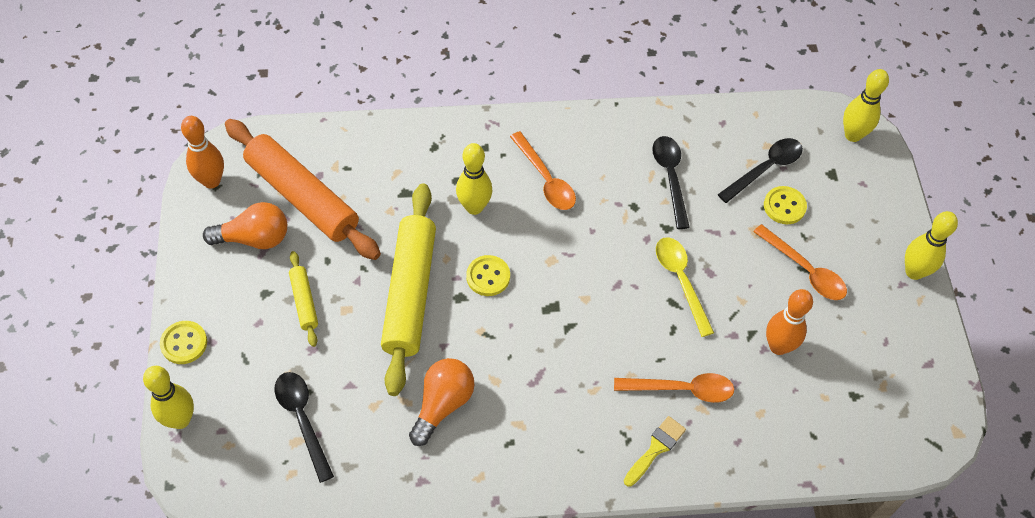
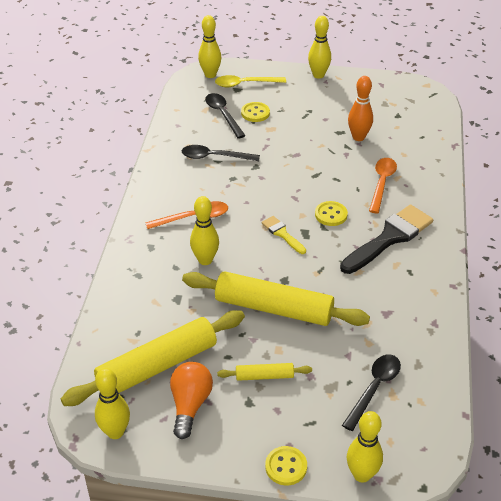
camera: 75 degrees left, 15 degrees down
(211, 181) = (115, 432): orange bowling pin -> yellow bowling pin
(302, 197) = (157, 366): orange rolling pin -> yellow rolling pin
(302, 420) = (374, 388): black spoon -> black spoon turned 135 degrees clockwise
(442, 404) = (374, 303): orange light bulb -> none
(488, 276) = (270, 262): yellow button -> yellow button (331, 215)
(569, 411) = (389, 238): none -> black brush
(656, 448) = (423, 203): yellow brush -> yellow brush (282, 234)
(681, 281) = (300, 168): yellow spoon -> yellow spoon (245, 84)
(805, 270) = (306, 115): orange spoon -> none

